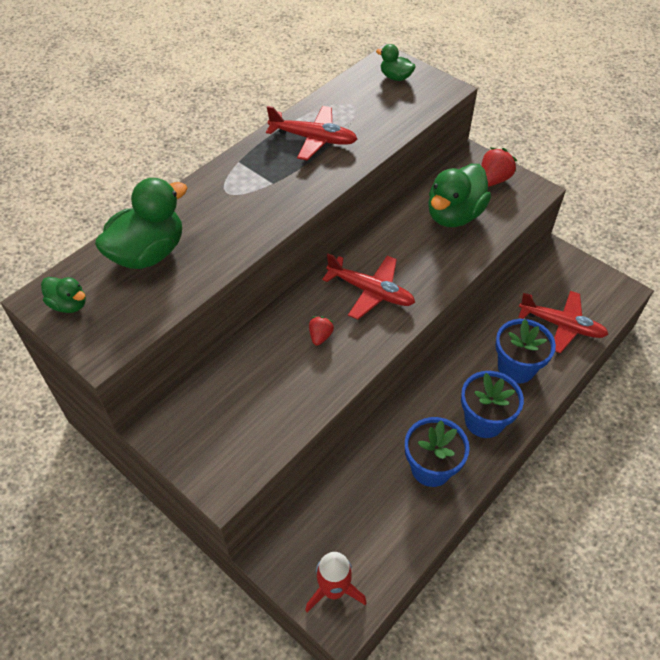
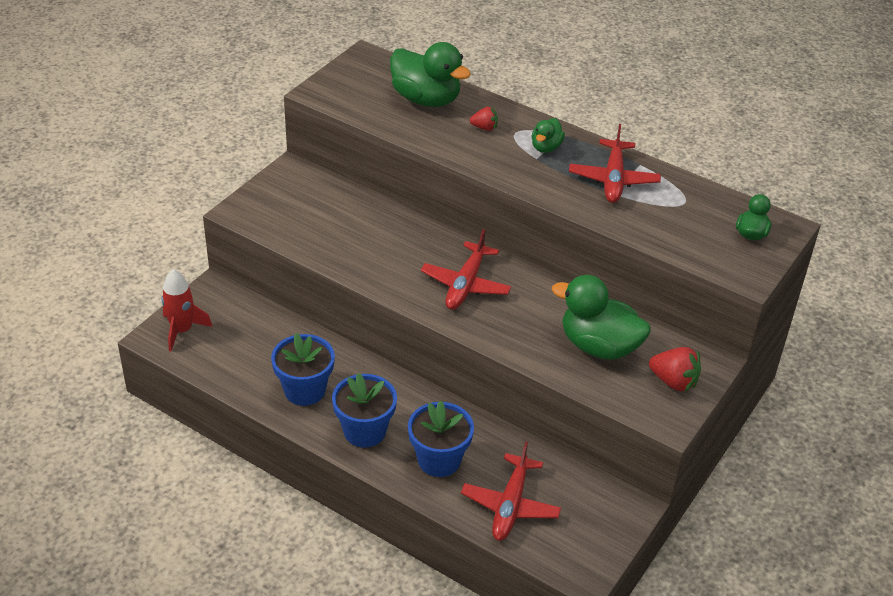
camera: 80 degrees right, 10 degrees down
(69, 304) = (362, 70): green duck -> green duck (546, 147)
(320, 336) = (401, 254): red strawberry -> red strawberry (484, 128)

